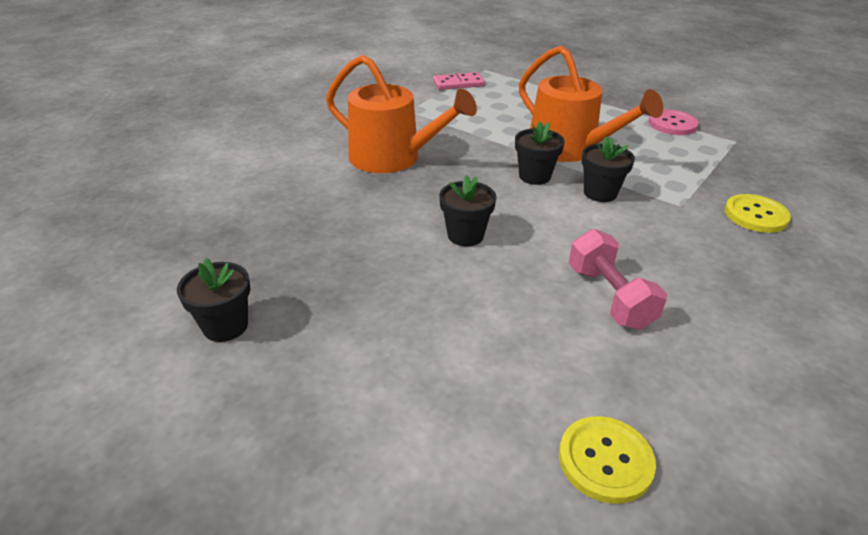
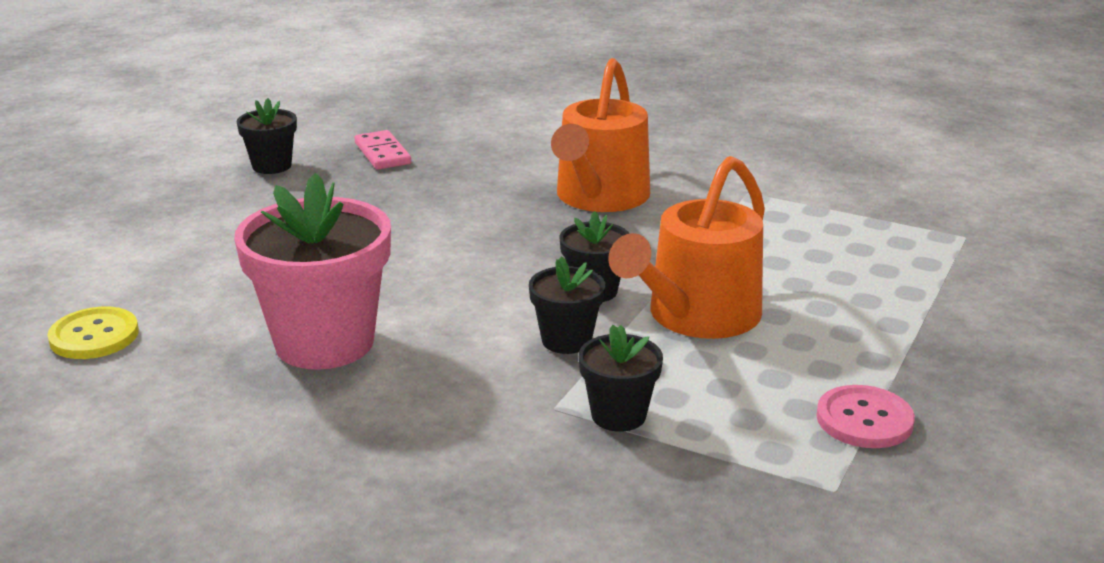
camera: 80 degrees right, 10 degrees down
(458, 83) = (879, 219): pink domino -> pink domino (382, 153)
(465, 235) = (433, 254): black flower pot -> black flower pot (618, 415)
(609, 297) = (324, 343): pink dumbbell -> pink flower pot
(755, 215) = (549, 477): yellow button -> none

